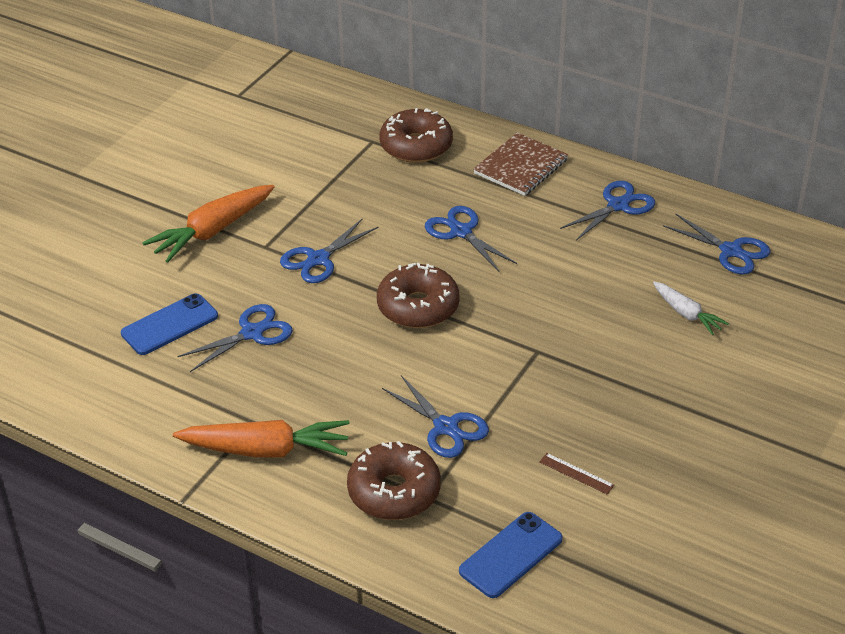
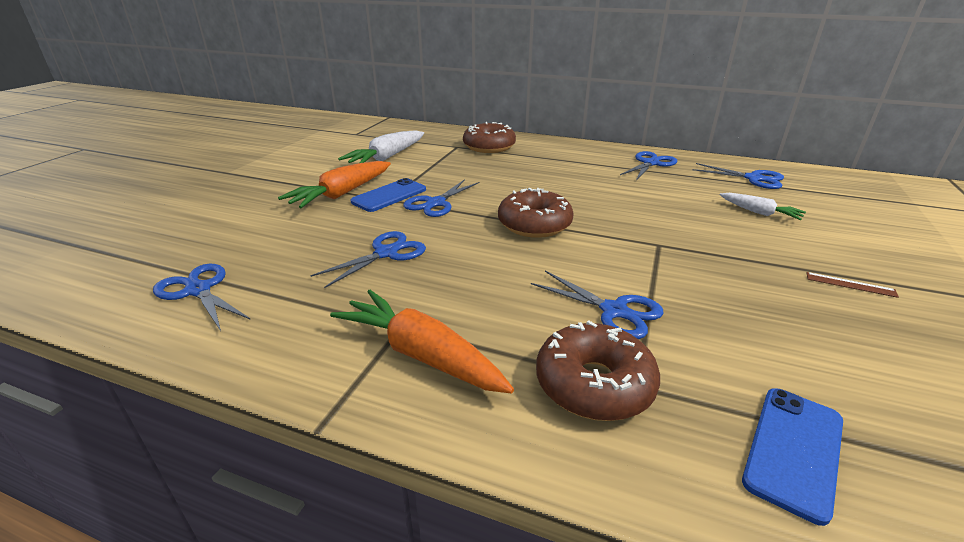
camera: 10 degrees left, 10 degrees down
(169, 325) = (303, 254): blue phone -> blue phone (389, 195)
(266, 450) = (421, 354): orange carrot -> orange carrot turned 135 degrees counterclockwise
(274, 159) = (387, 157): none -> white carrot
(461, 232) = (545, 182): blue scissors -> blue scissors (198, 290)
(521, 166) = (568, 151): brown notebook -> none
(576, 473) = (784, 340): brown ruler -> brown ruler (850, 284)

